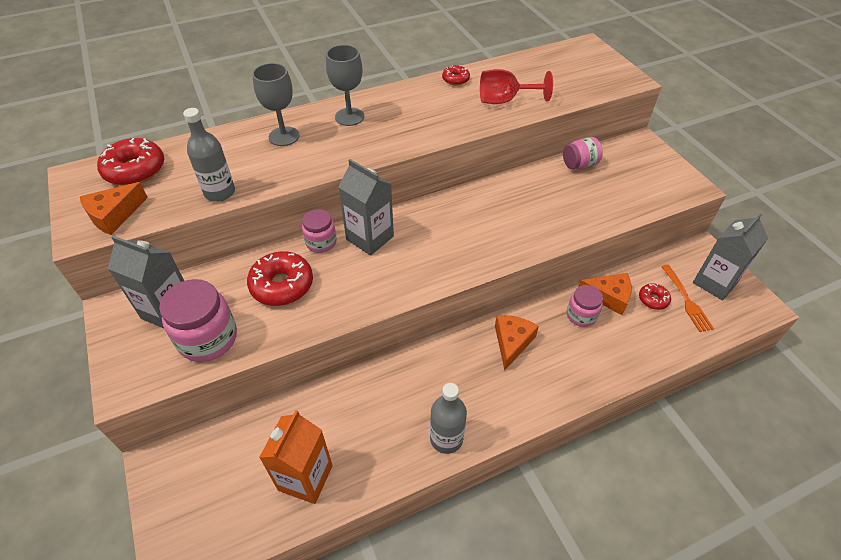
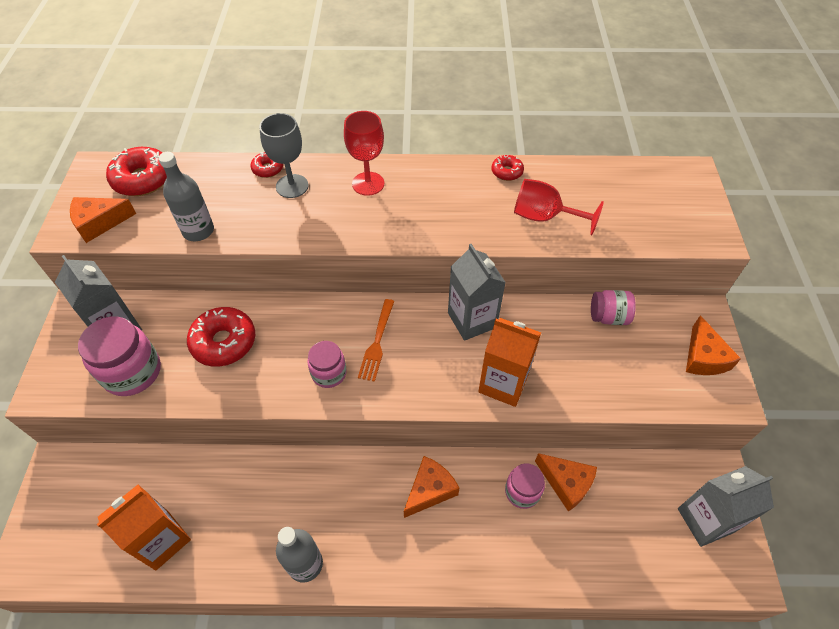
camera: 25 degrees right, 5 degrees up
(321, 242) = (285, 309): pink jar -> pink jar (329, 373)
(349, 117) = (368, 184): grey goblet -> red goblet
(370, 238) = (333, 322): grey carton -> grey carton (472, 320)
(534, 233) = (503, 383): none -> orange carton
(653, 299) = (616, 509): red donut -> red donut (268, 169)
(659, 168) = (703, 357): none -> orange cheese
(686, 300) = (656, 527): orange fork -> orange fork (377, 343)

